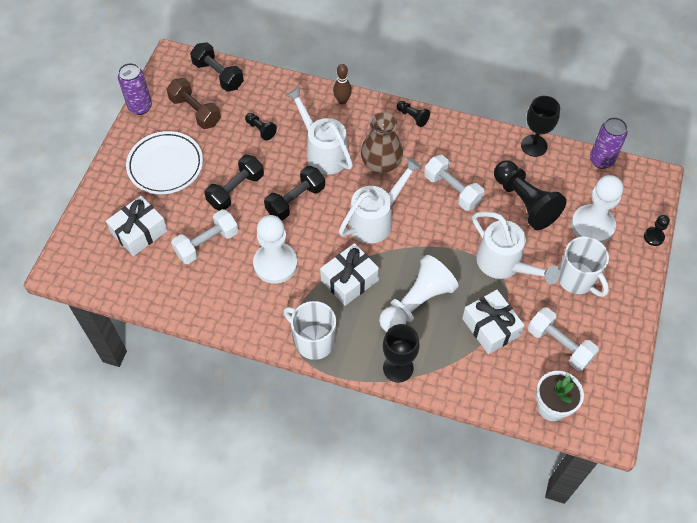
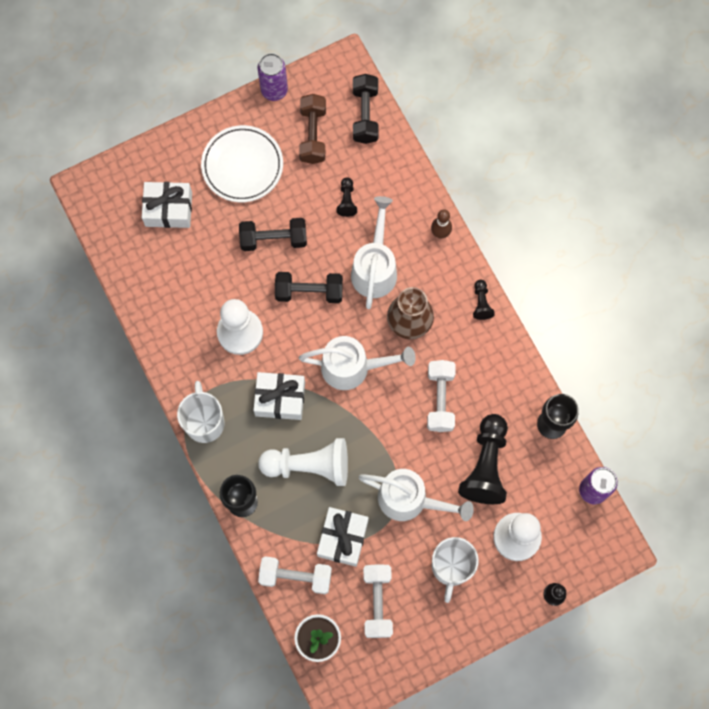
camera: 45 degrees right, 15 degrees up
(207, 243) = (207, 266): white dumbbell -> white dumbbell (295, 576)
(504, 264) = (409, 500): white watering can -> white watering can turned 75 degrees counterclockwise

